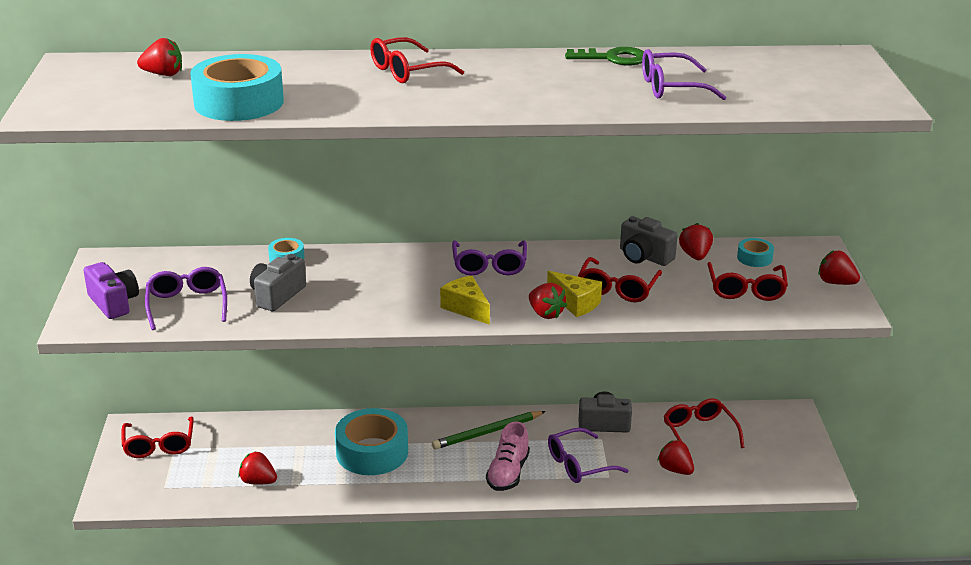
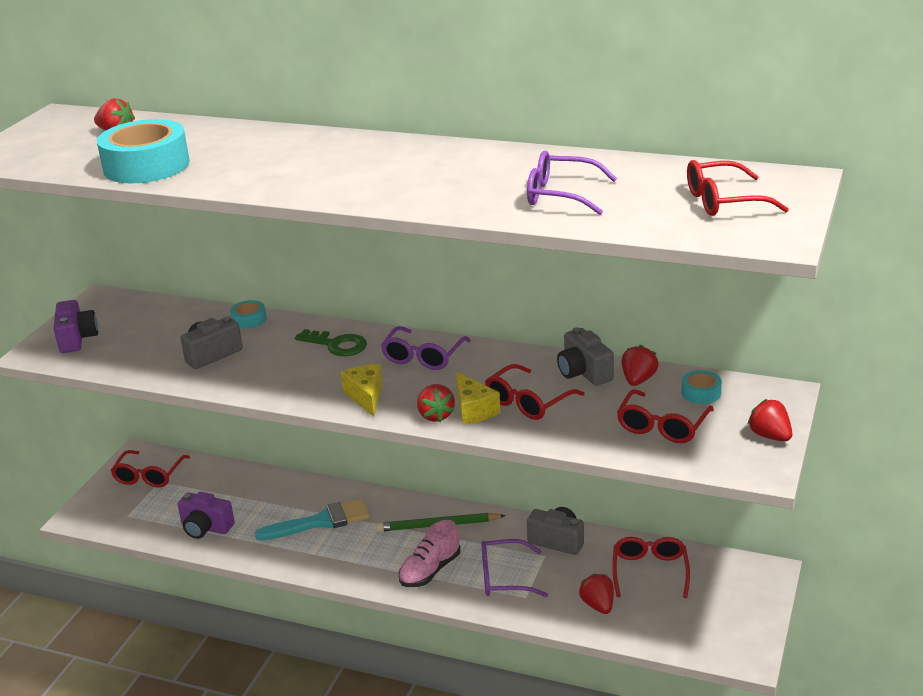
camera: 25 degrees right, 0 degrees up
(187, 304) = (132, 350): purple glasses -> none
(258, 481) = (206, 528): red strawberry -> purple camera
(372, 452) = (320, 521): turquoise tape -> turquoise brush
(407, 71) = (324, 151): red glasses -> red glasses (723, 201)
(613, 58) = (537, 157): green key -> green key (337, 345)

